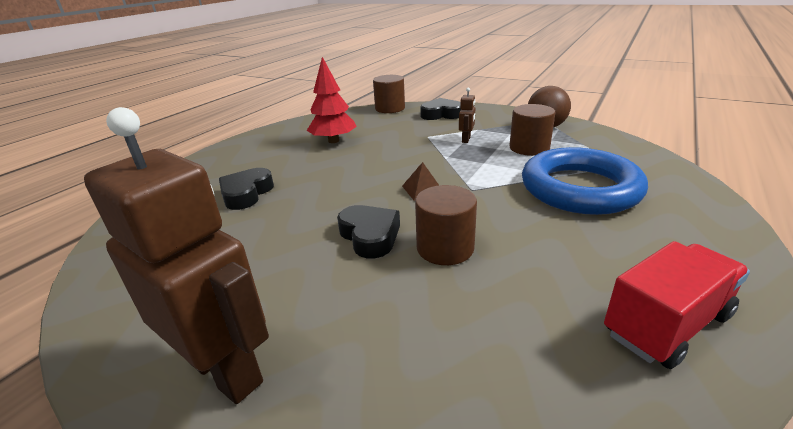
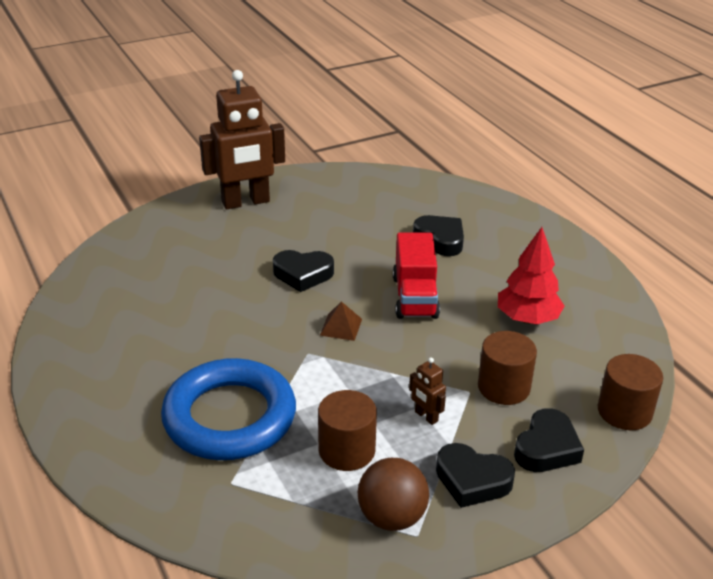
camera: 120 degrees right, 5 degrees up
(445, 248) = (248, 298): brown cylinder -> brown cylinder (503, 387)
(490, 120) = (472, 480): none -> black heart
(666, 324) = (87, 336): red truck -> red truck (415, 297)

